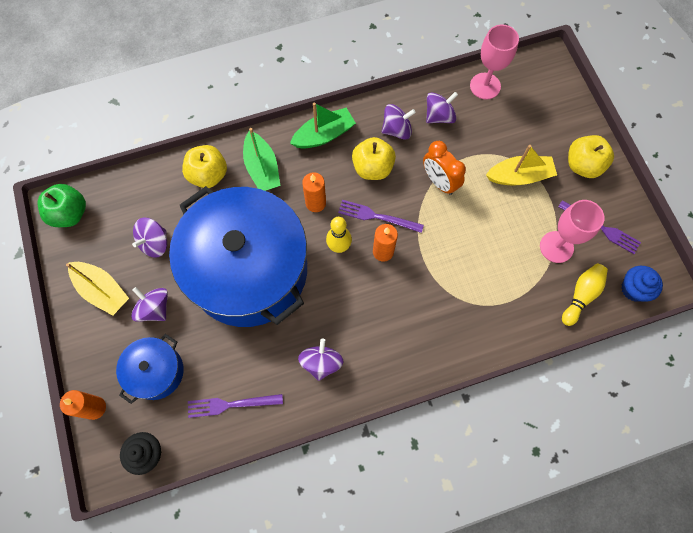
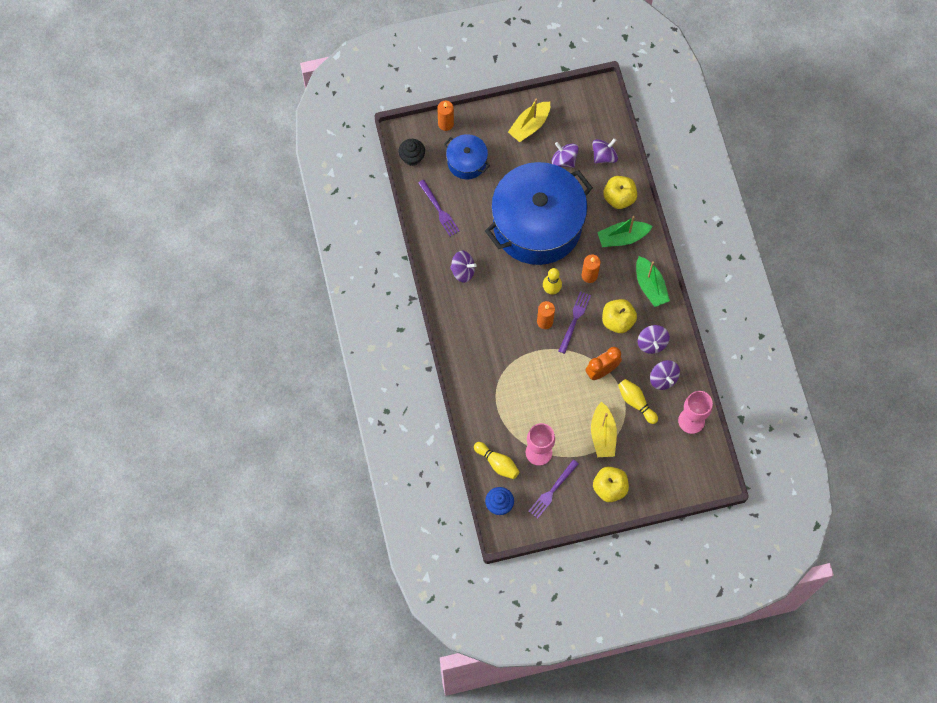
camera: 95 degrees right, 0 degrees up
(70, 214) = (592, 101): green apple -> none
(154, 308) = (513, 160): purple spinning top -> purple spinning top (604, 156)
(231, 404) = (439, 210): purple fork -> purple fork turned 150 degrees clockwise
(473, 143) = (636, 402): none -> yellow bowling pin

